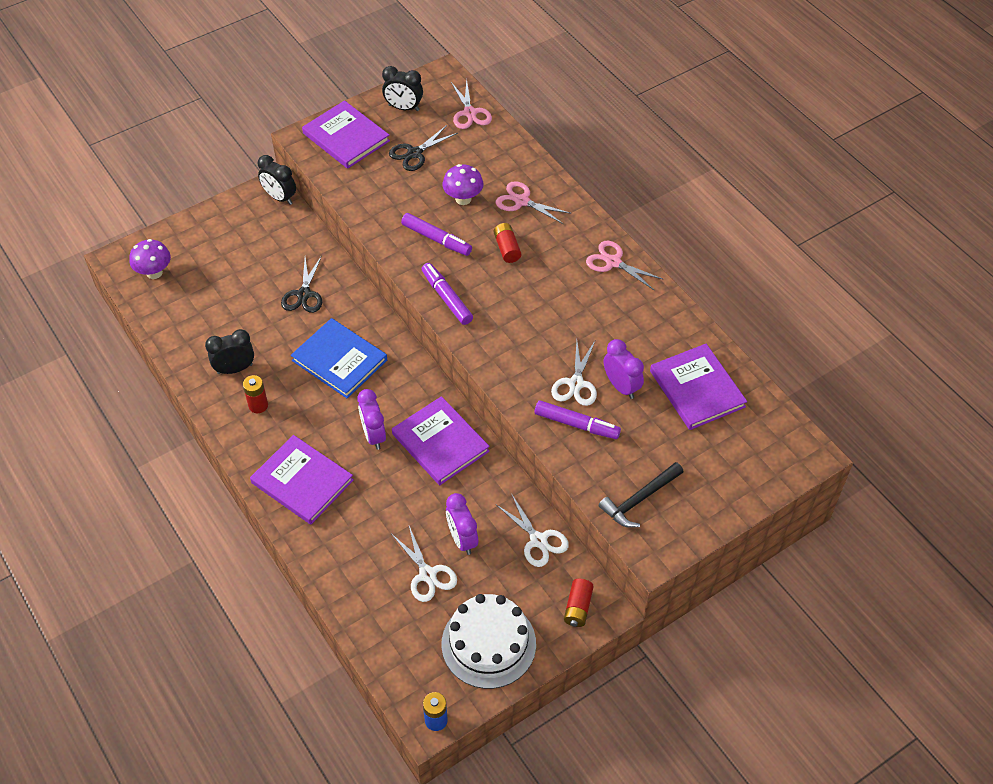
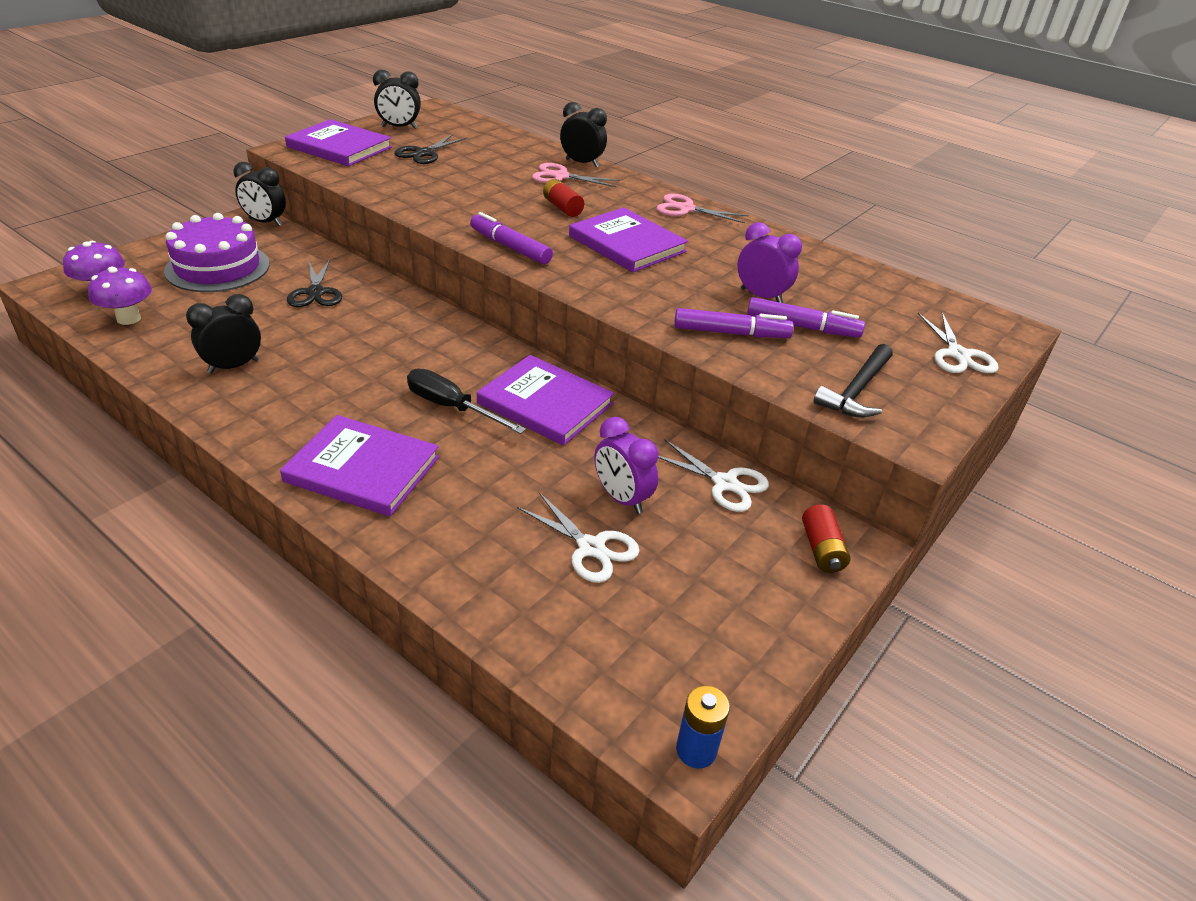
camera: 20 degrees left, 15 degrees down
(237, 254) = (218, 267): none -> purple cake
(258, 405) = (275, 398): red battery -> none
(339, 360) = (380, 343): blue book -> none
(374, 435) = (452, 407): purple clock -> black screwdriver
(436, 239) = (476, 207): purple marker -> purple marker (802, 327)
(463, 199) = (494, 179): purple mushroom -> purple mushroom (129, 318)
(470, 113) = (473, 128): pink scissors -> none
(488, 644) = (723, 619): white cake -> none
(548, 181) = (582, 163): none -> black clock
(576, 383) = (707, 299): white scissors -> white scissors (958, 354)
(697, 389) = (847, 290): purple book -> purple book (627, 244)

